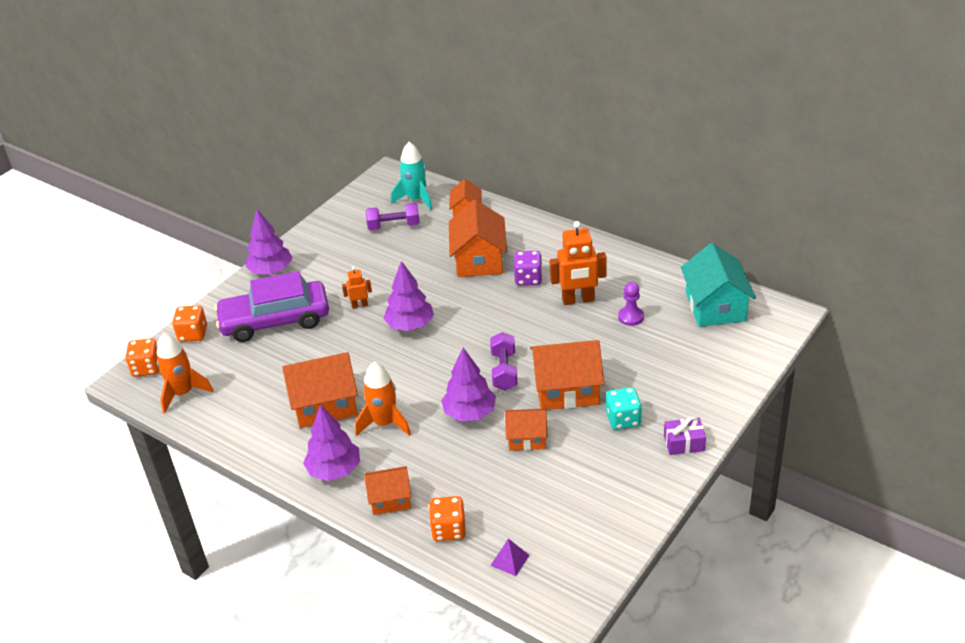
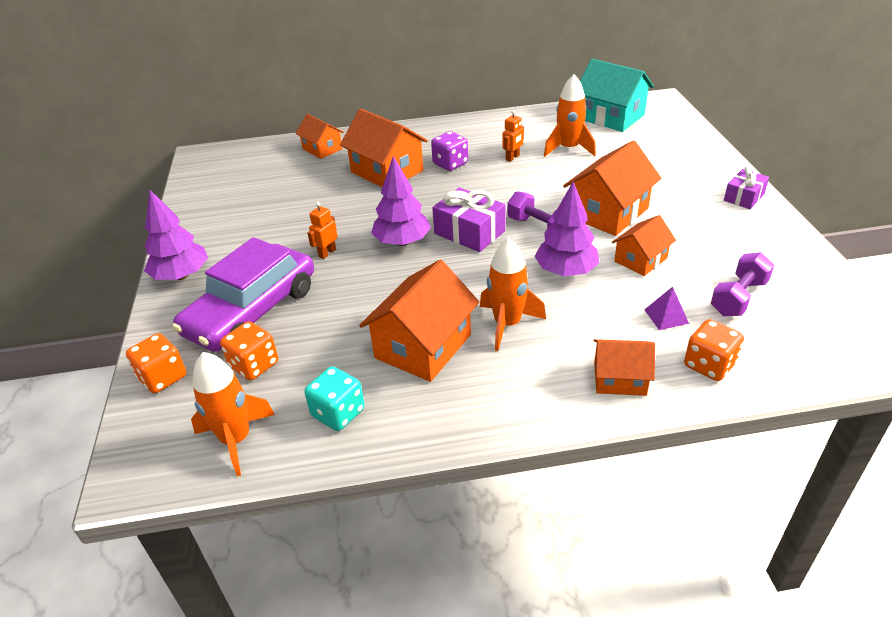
camera: 45 degrees left, 0 degrees up
(147, 368) = (144, 446): orange dice -> orange dice (254, 365)
(334, 470) = (527, 393): purple tree -> none
(390, 499) = (619, 379): orange house -> orange house turned 60 degrees clockwise
(394, 226) = (266, 185): purple dumbbell -> purple dumbbell (738, 297)
(416, 199) = (258, 160): turquoise rocket -> none
(457, 345) = (469, 232): none -> purple gift
(510, 560) = (793, 351): purple pyramid -> purple pyramid (666, 316)
(578, 300) = (512, 158): orange robot -> orange robot, size x0.52
(623, 419) = (681, 207): turquoise dice -> turquoise dice (338, 413)
(631, 317) = (568, 149): purple pawn -> orange rocket

